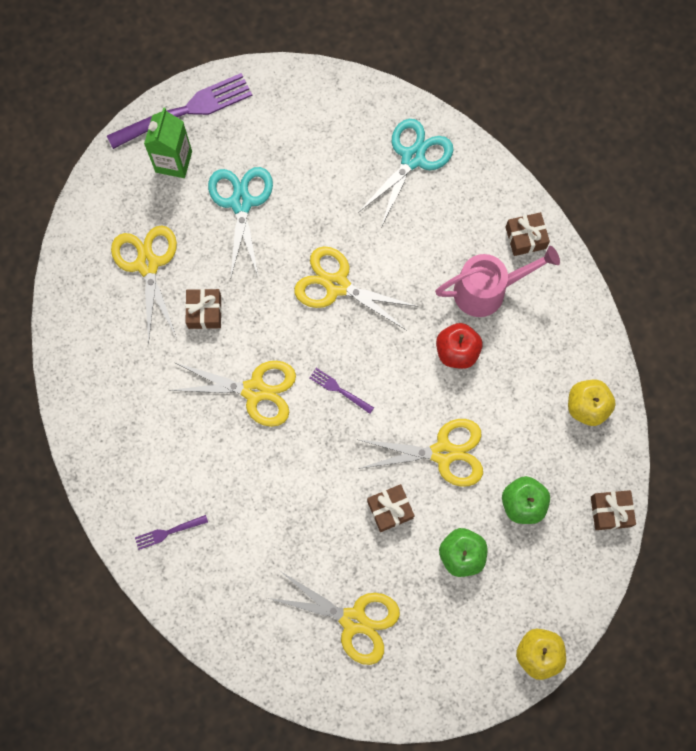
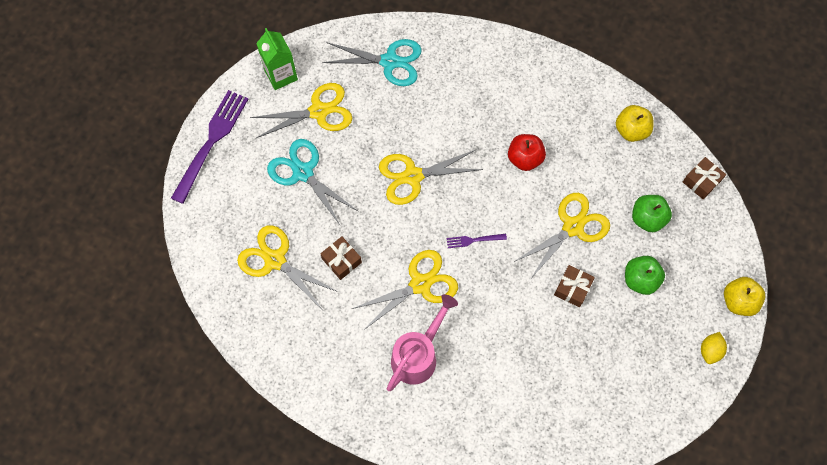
camera: 40 degrees left, 5 degrees down
(168, 532) = (446, 421): purple fork -> none
(173, 161) = (233, 180): green carton -> green carton (281, 75)
(353, 620) = (613, 376): yellow scissors -> yellow scissors (318, 111)
(412, 158) = (389, 61): turquoise scissors -> turquoise scissors turned 105 degrees clockwise
(466, 675) = (710, 350): none -> yellow lemon
(488, 290) = (509, 107): pink watering can -> pink watering can (418, 355)
(525, 238) = (503, 57): brown gift -> none

